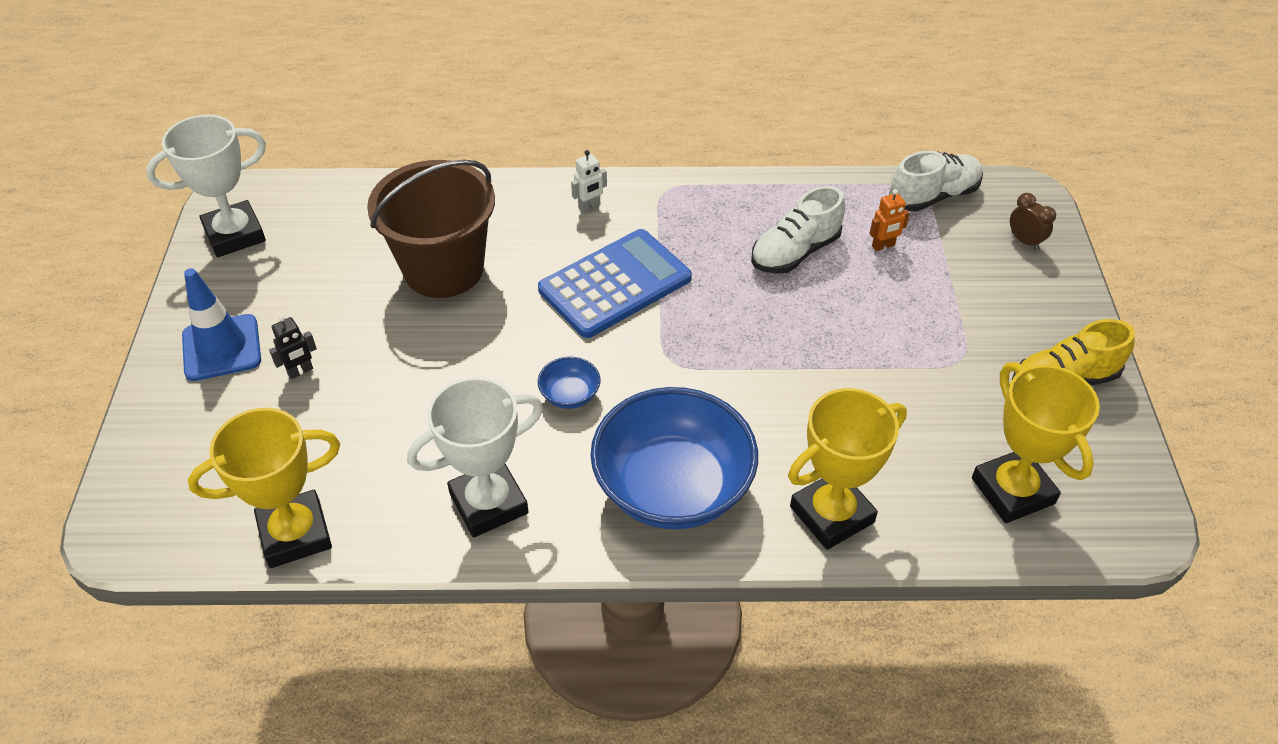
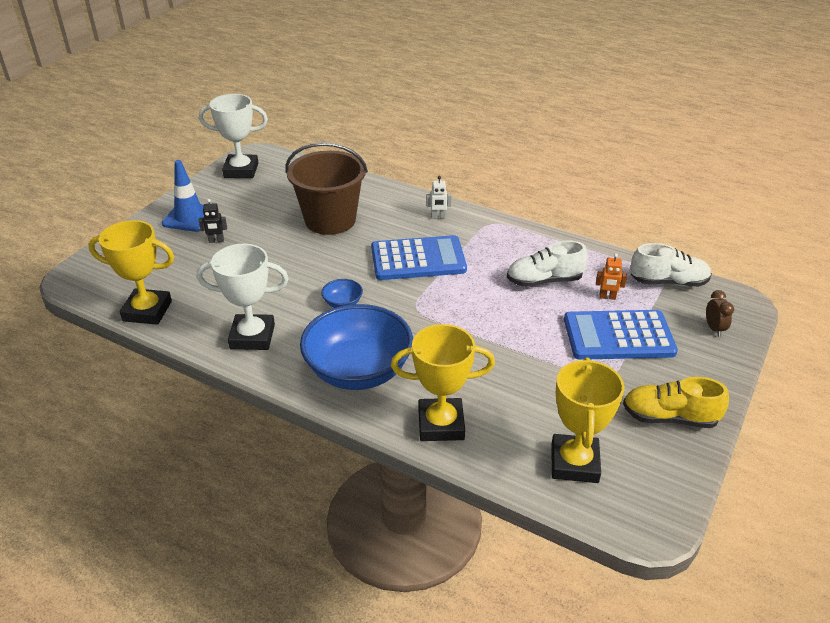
camera: 30 degrees right, 10 degrees down
(934, 296) = (618, 336): none -> blue calculator

